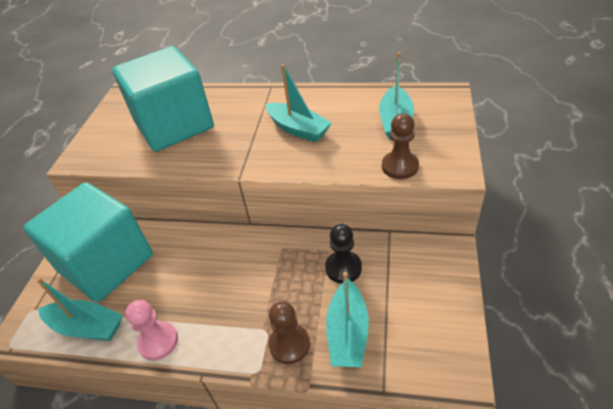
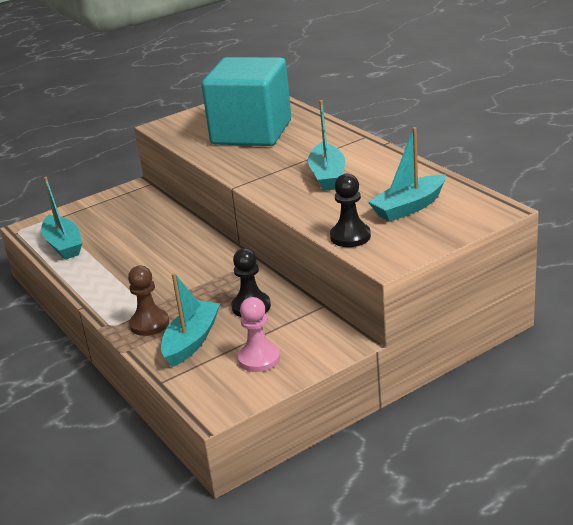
camera: 45 degrees right, 15 degrees down
(106, 263) = (120, 217): turquoise cube -> none
(158, 341) = (86, 276): pink pawn -> pink pawn (259, 359)
(347, 332) = (191, 341): turquoise boat -> turquoise boat turned 150 degrees clockwise
(400, 166) = (350, 236): brown pawn -> black pawn

